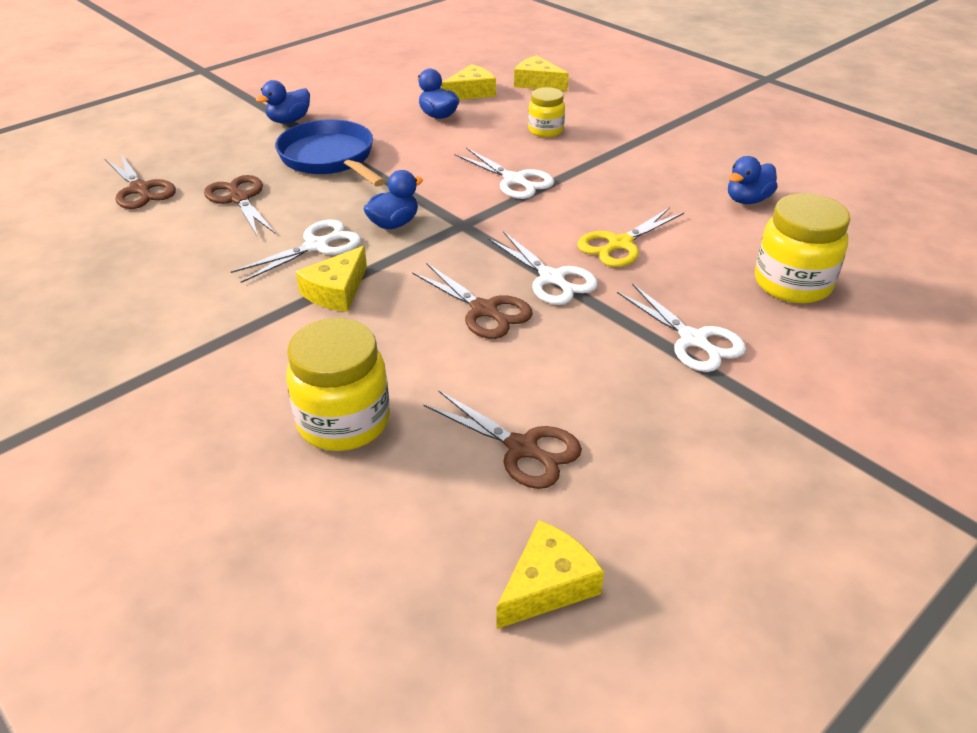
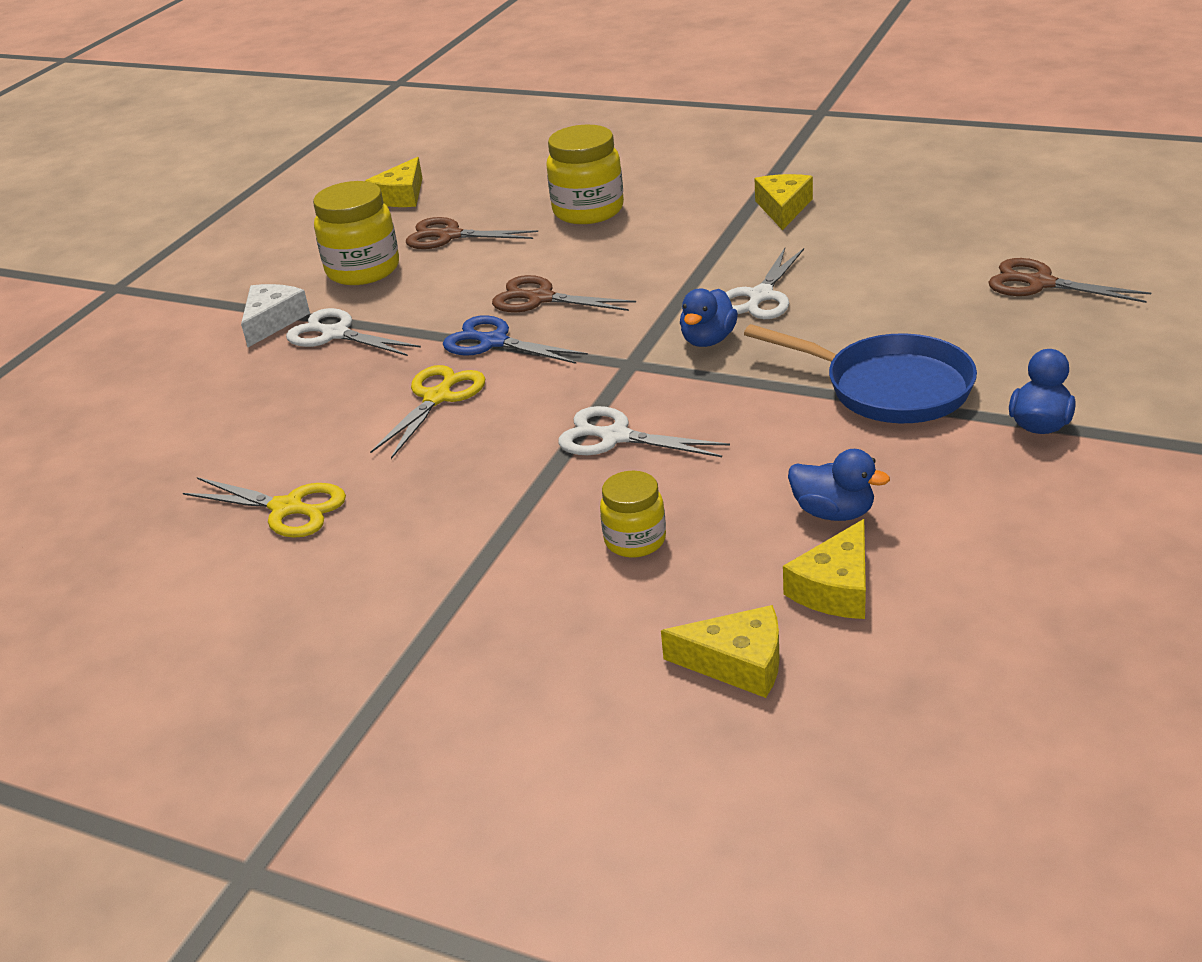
camera: 160 degrees right, 5 degrees down
(239, 199) = (915, 310): brown scissors -> none
(336, 291) = (691, 271): yellow cheese -> yellow cheese (783, 208)
(552, 278) = (493, 342): white scissors -> blue scissors
(747, 200) = (287, 508): blue duck -> yellow scissors
(760, 384) = (273, 321): none -> white cheese
(792, 284) = (236, 413): yellow jar -> yellow jar (363, 270)

